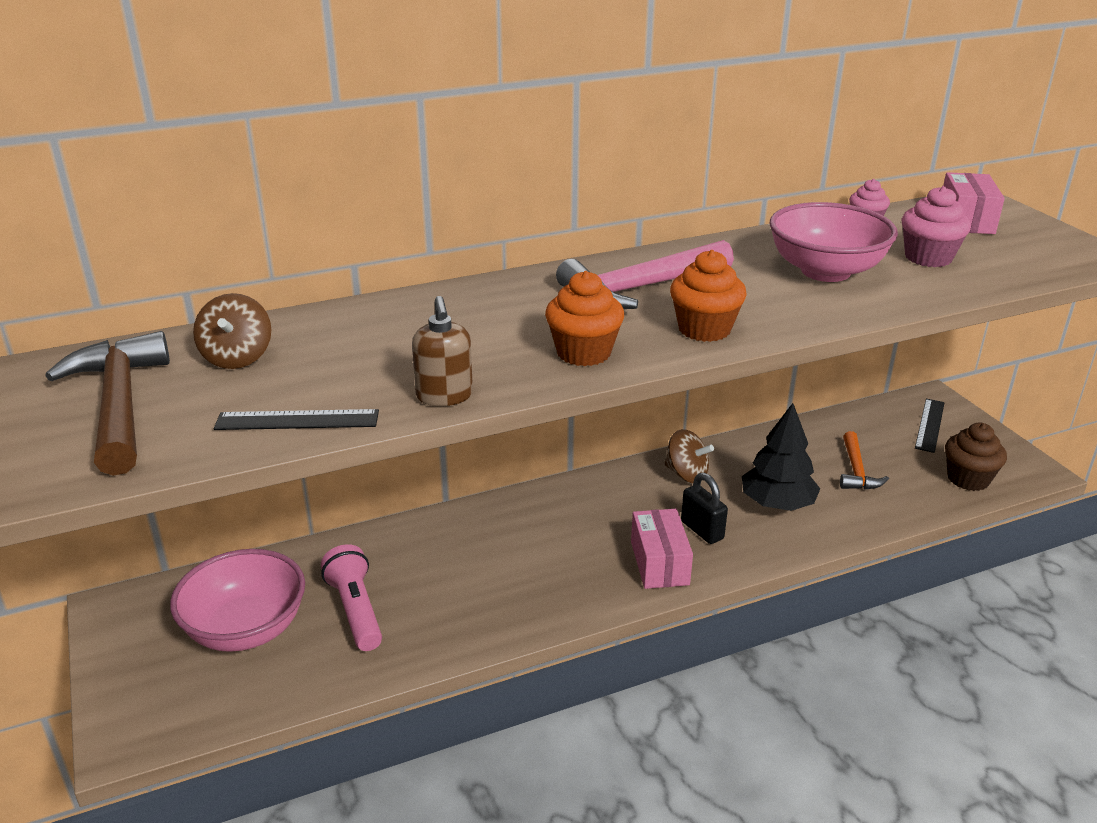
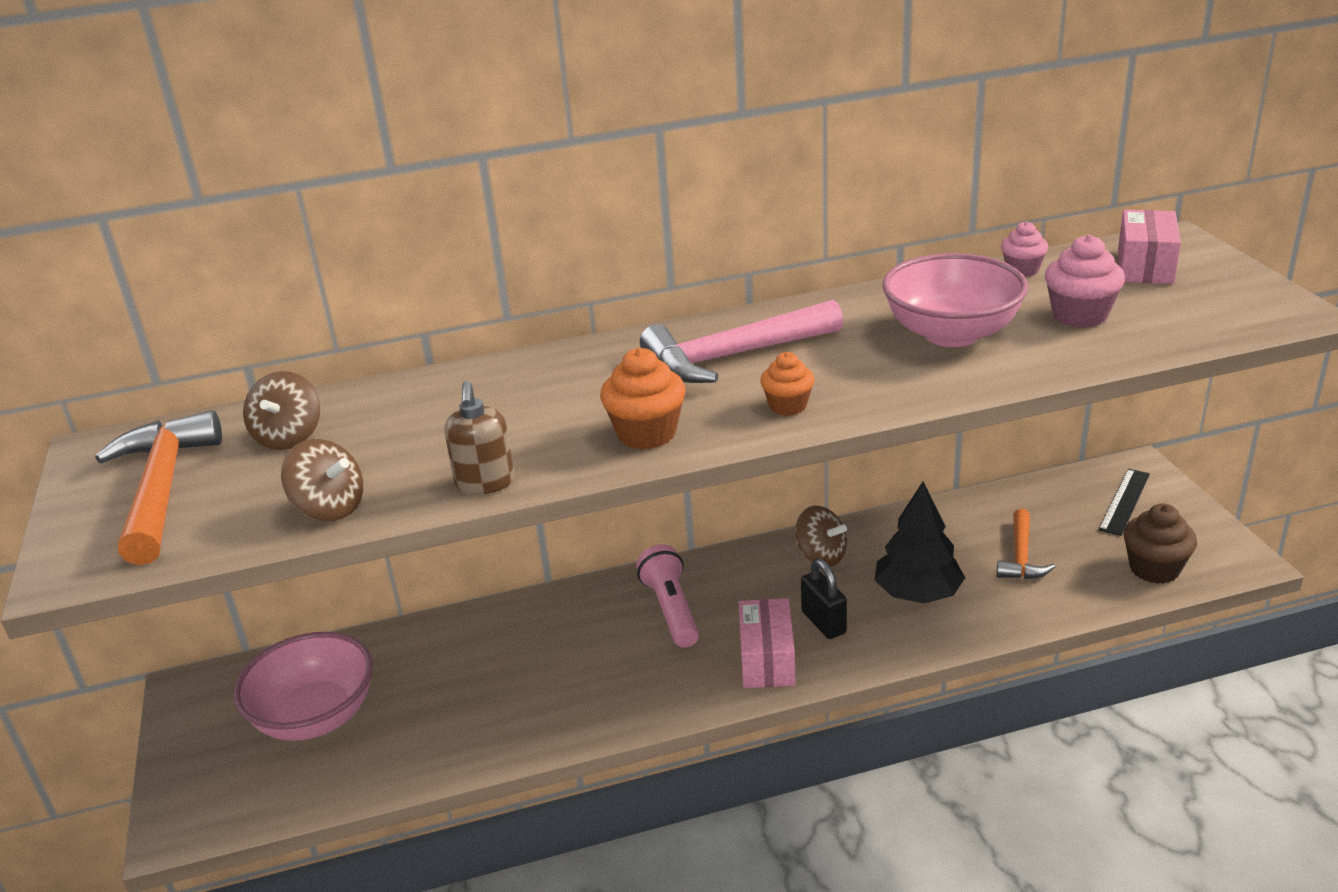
camera: 10 degrees right, 0 degrees up
(119, 404) = (163, 488): brown hammer -> orange hammer
(297, 420) = (330, 508): black ruler -> brown spinning top
(356, 610) = (430, 700): pink flashlight -> pink flashlight (671, 609)
(704, 329) = (787, 406): orange cupcake -> orange cupcake, size x0.65

